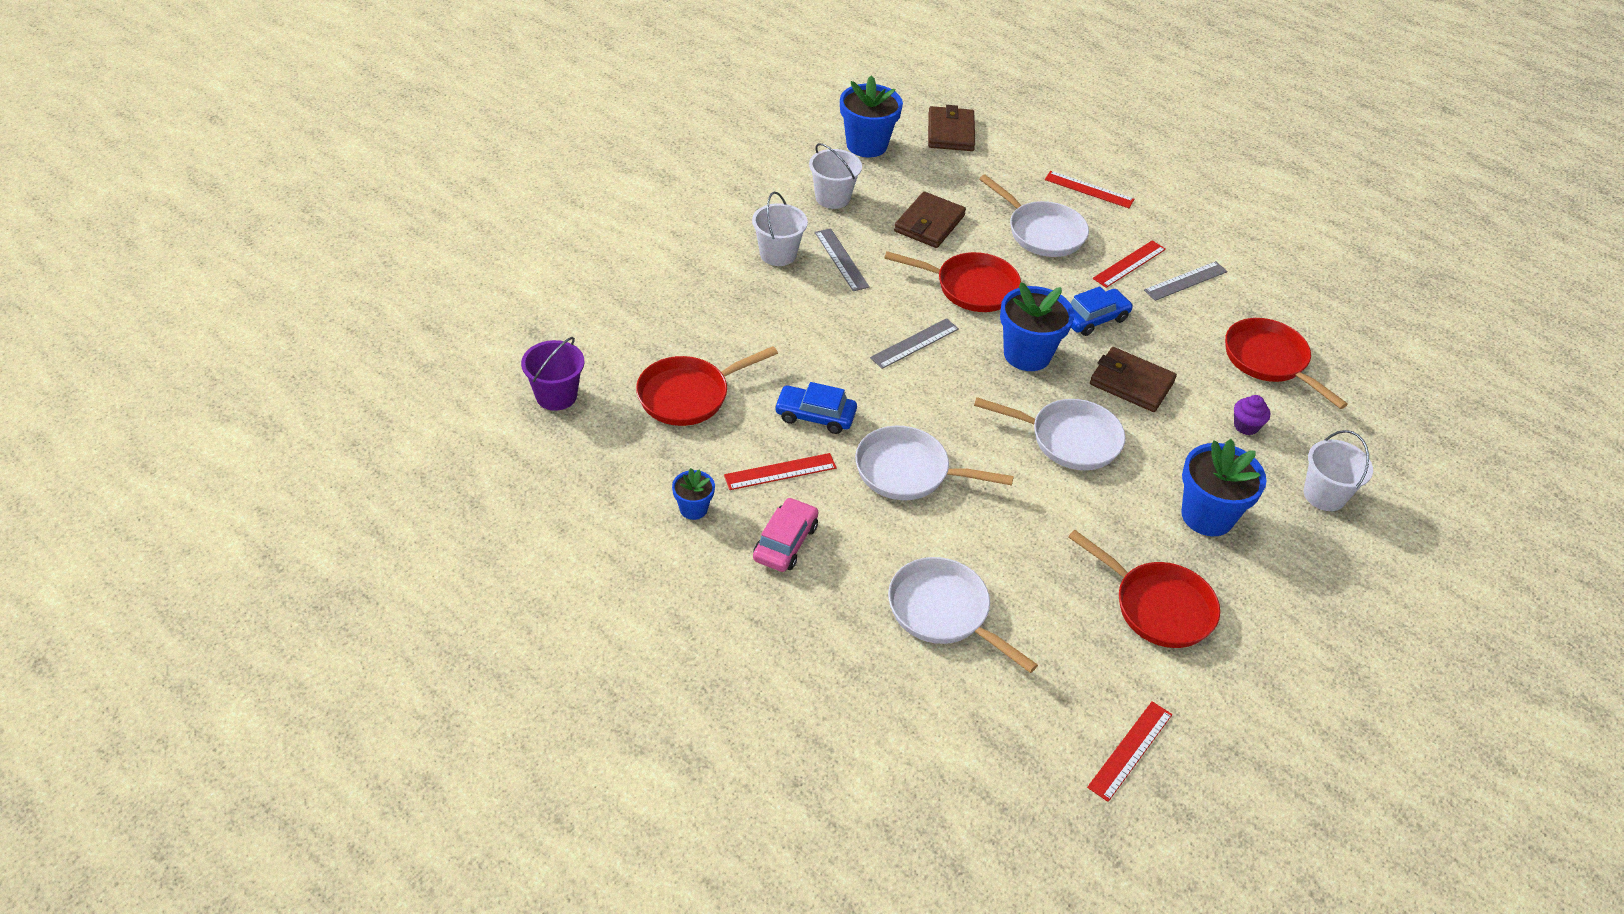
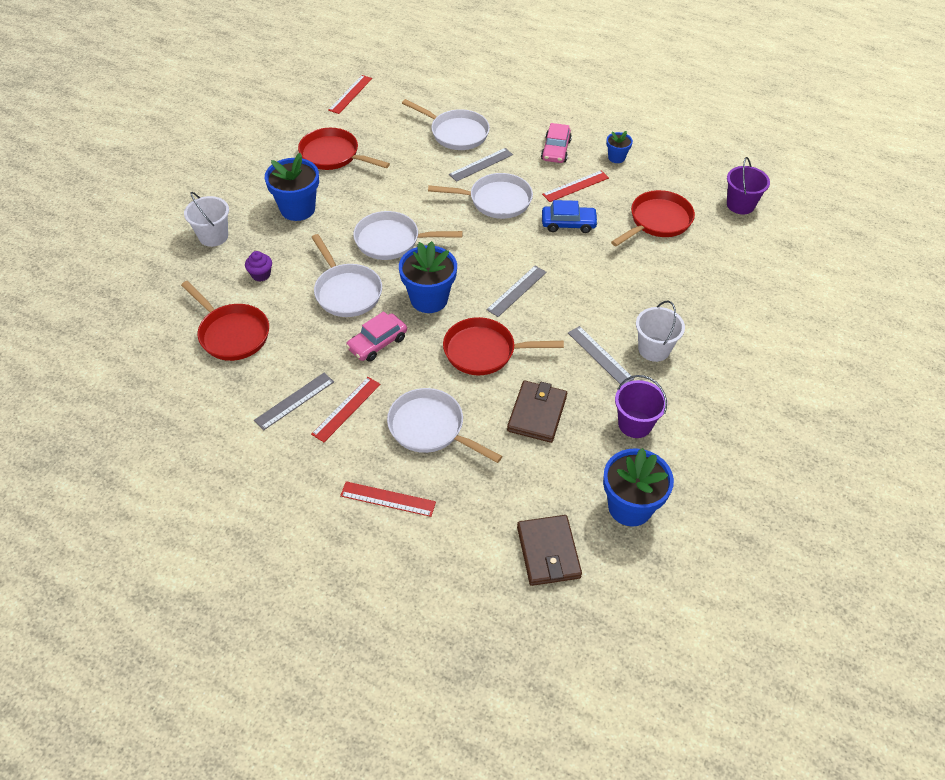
camera: 170 degrees right, 5 degrees up
(832, 198) = (635, 424): white bucket -> purple bucket
(915, 539) = (481, 164): none -> grey ruler
(1094, 318) = (377, 343): blue car -> pink car
(1131, 383) = (346, 292): brown wallet -> white pan

